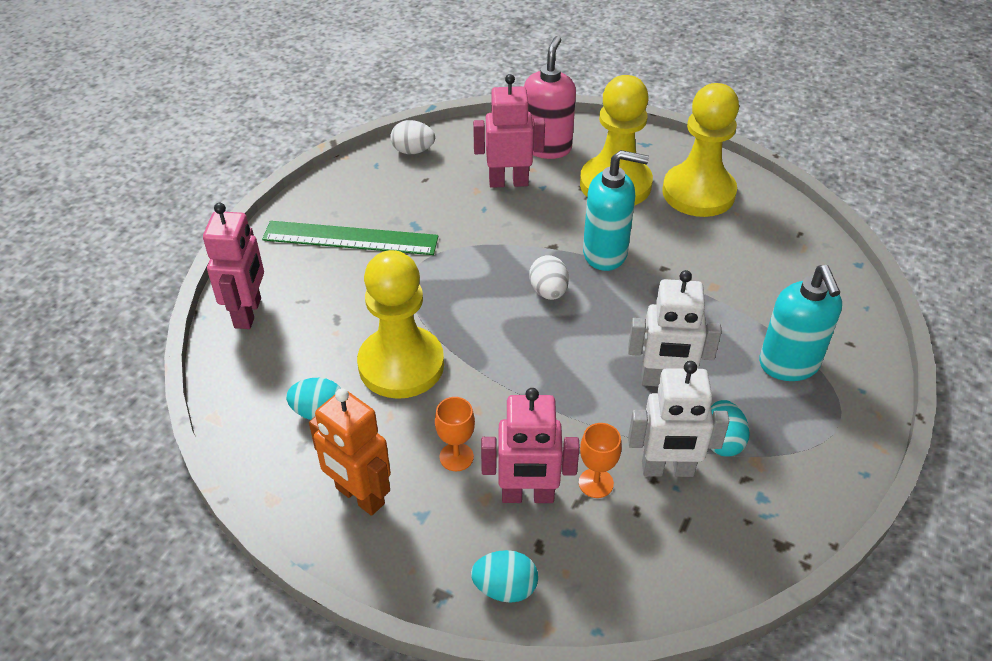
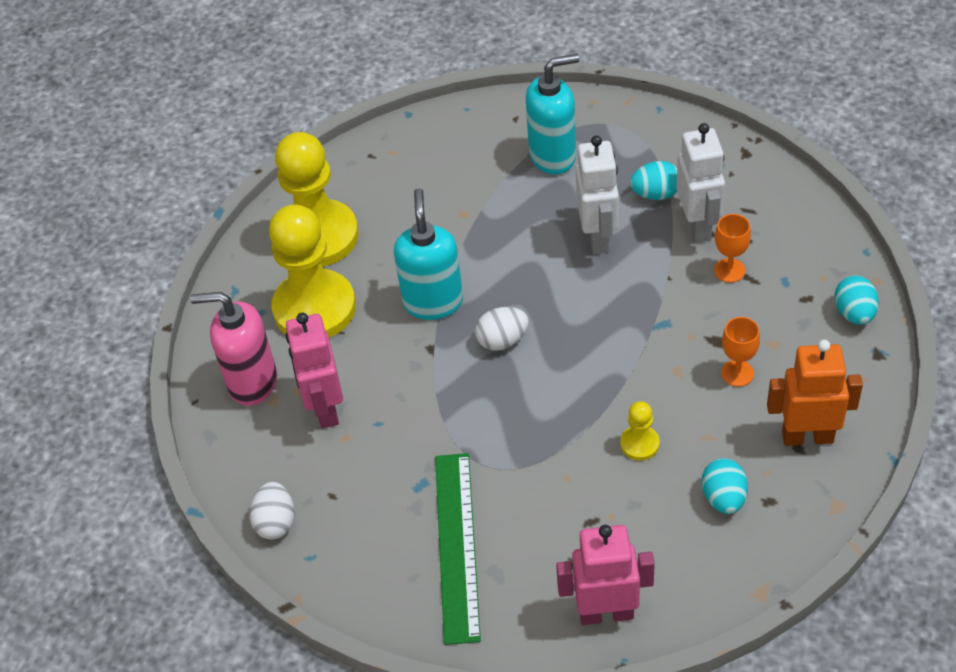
camera: 95 degrees left, 5 degrees up
(359, 496) = (807, 436): orange robot -> orange robot turned 120 degrees counterclockwise
(401, 365) = (639, 444): yellow pawn -> yellow pawn, size x0.43
(527, 496) = (760, 314): pink robot -> none

